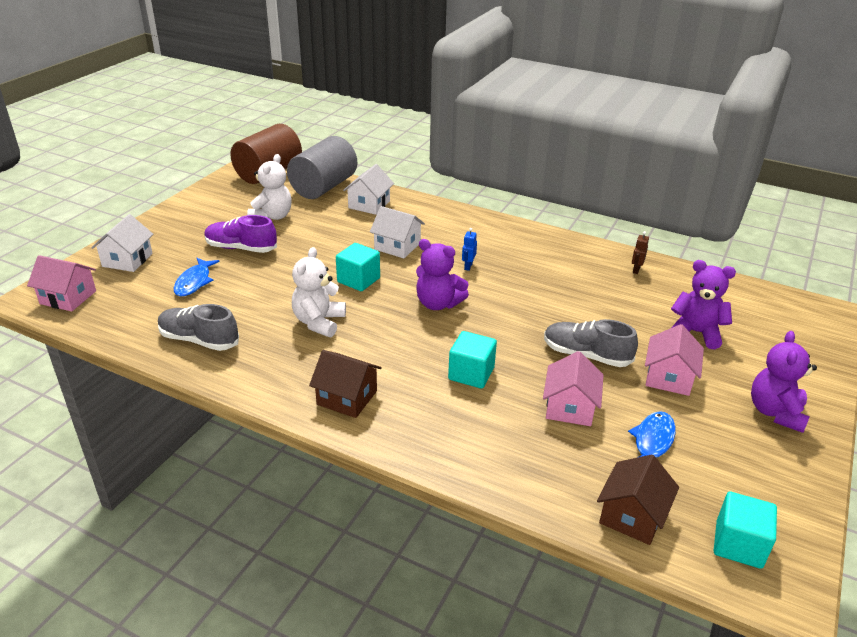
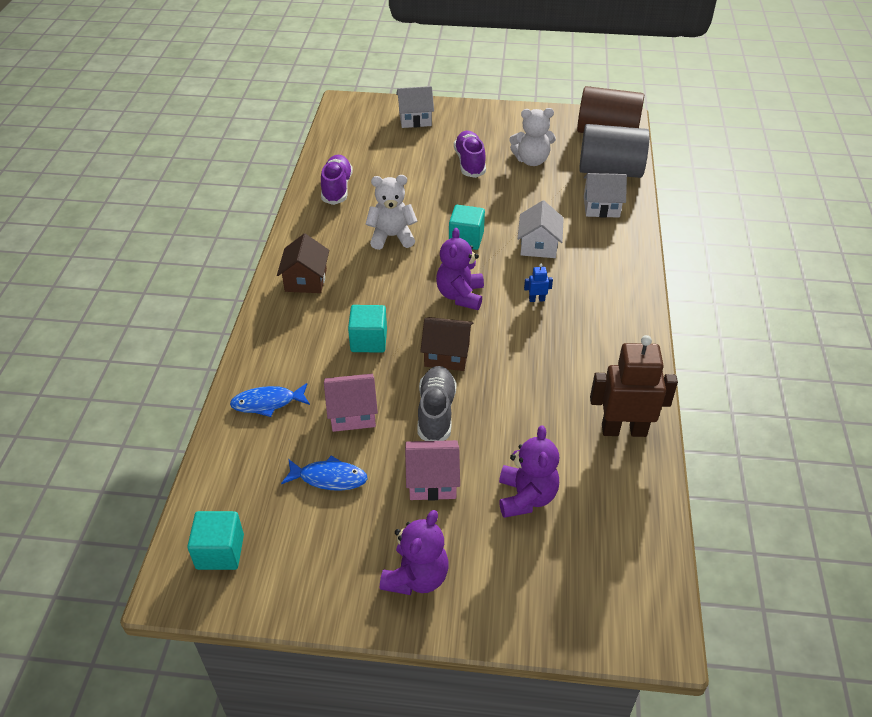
camera: 70 degrees right, 10 degrees up
(68, 297) = (353, 115): pink house -> none
(194, 282) = (407, 159): blue fish -> blue fish (267, 403)
(199, 340) = (337, 188): grey shoe -> purple shoe
(632, 516) = (232, 475): brown house -> brown house (447, 354)
(636, 270) = (623, 430): brown robot -> brown robot, size x2.45
(775, 412) = (416, 577): purple teddy bear -> purple teddy bear turned 120 degrees clockwise

